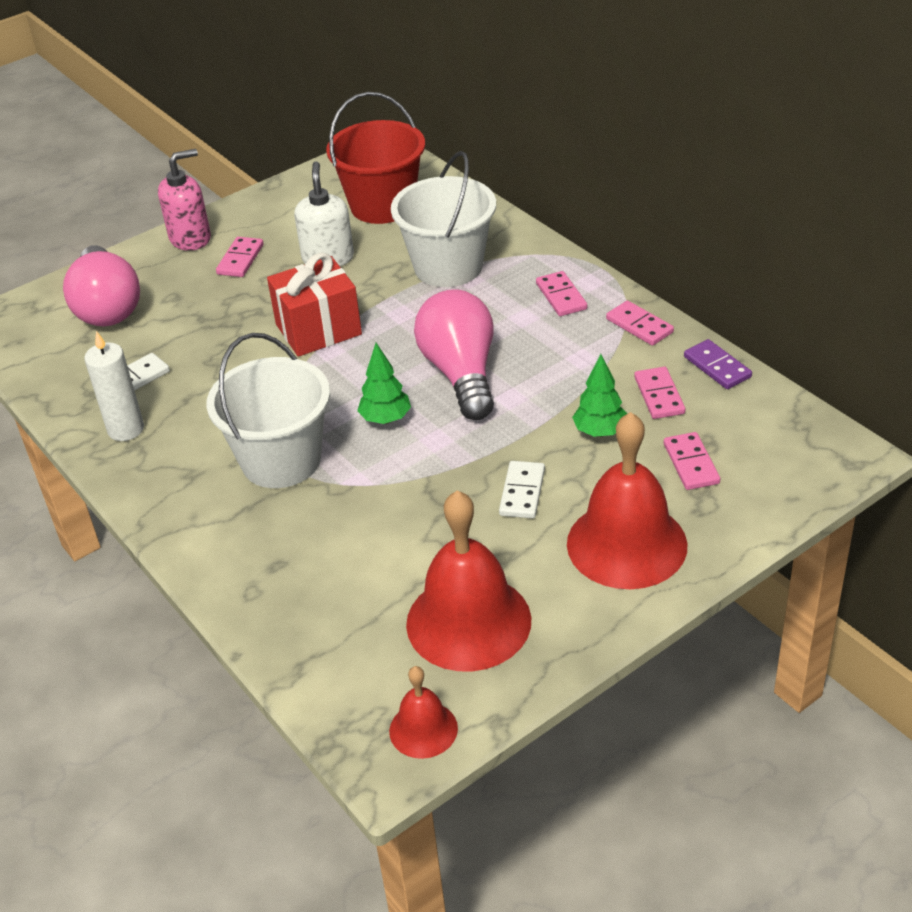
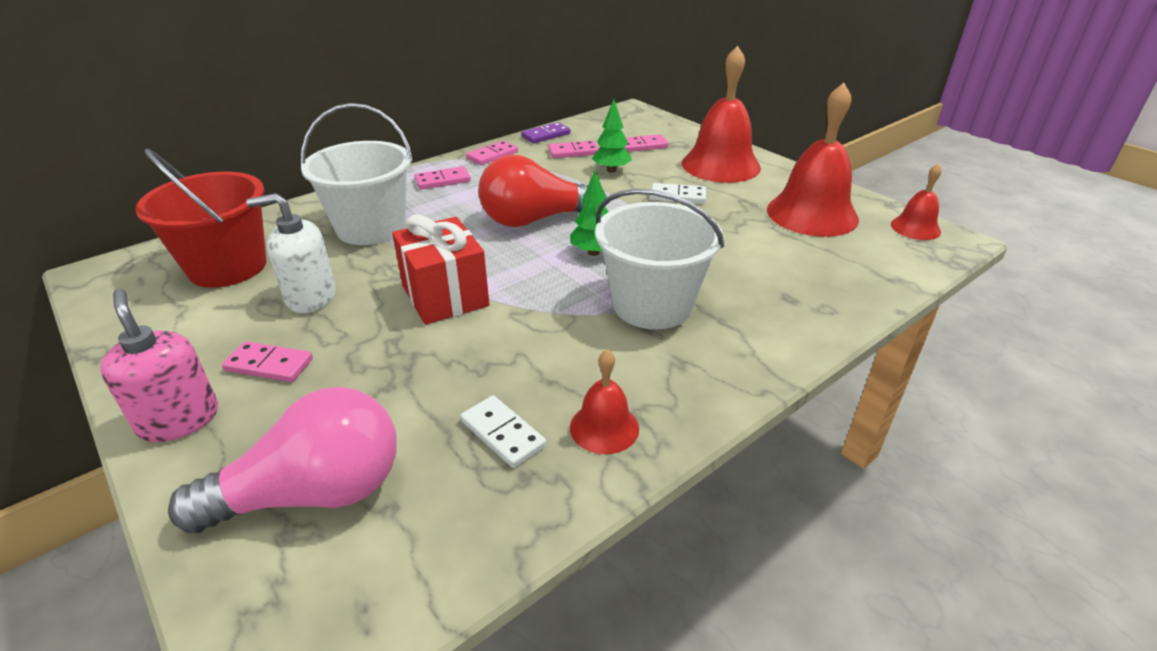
camera: 95 degrees left, 5 degrees down
(126, 429) = (604, 427): white candle -> red bell
(461, 373) = (535, 220): pink light bulb -> red light bulb

